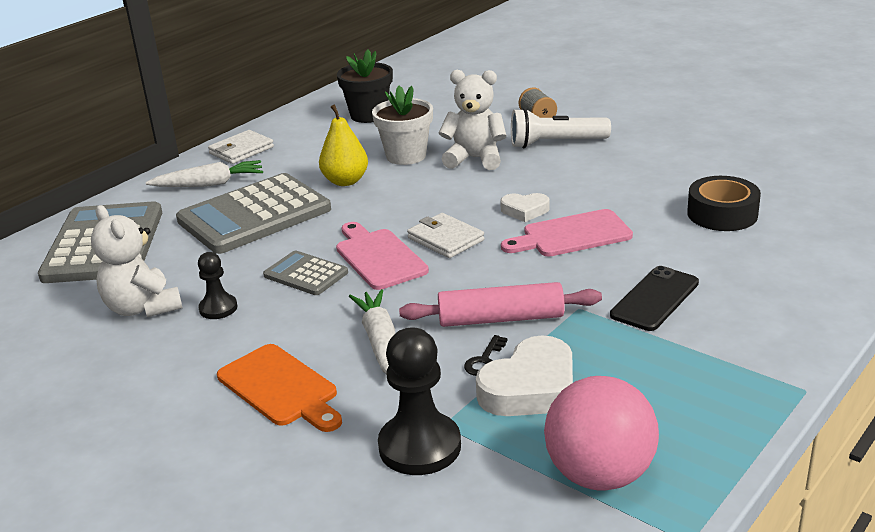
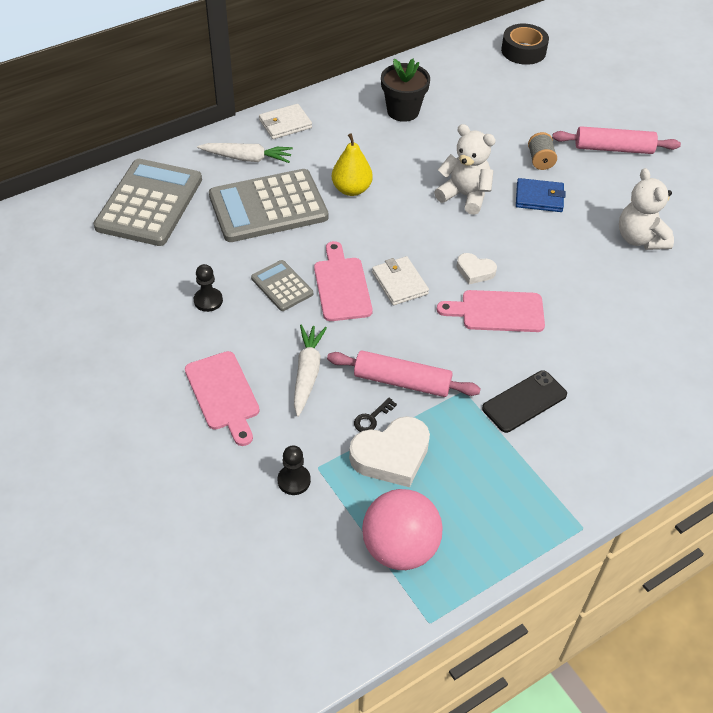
camera: 15 degrees right, 20 degrees up
(142, 308) = (156, 282): white teddy bear -> white teddy bear (640, 239)
(281, 388) = (223, 394): orange cutting board -> pink cutting board
(406, 156) = (411, 174): white flower pot -> none
(420, 446) = (294, 480): black pawn -> black pawn, size x0.56
(555, 143) = (539, 198): white flashlight -> blue wallet
(606, 95) = (613, 149): none -> pink rolling pin
(722, 214) = (628, 328): black tape -> black tape (523, 51)

